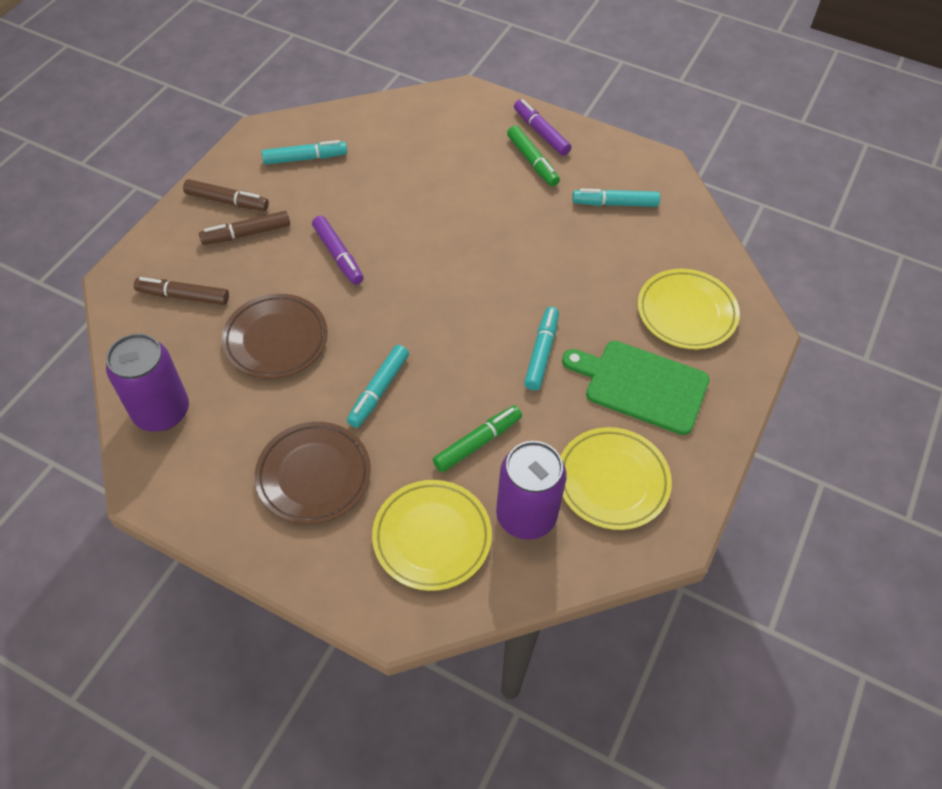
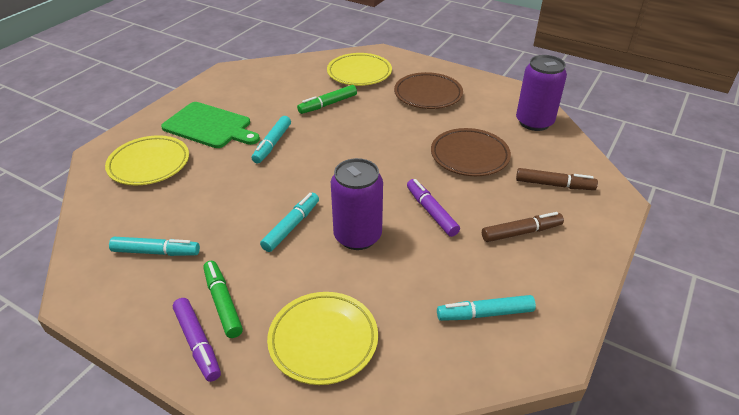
camera: 175 degrees left, 15 degrees down
(227, 201) = (553, 264): brown marker -> none
(378, 390) = (391, 128): turquoise marker -> turquoise marker (292, 226)
(526, 515) = (306, 78): purple can -> purple can (357, 236)
(612, 481) = (251, 88): yellow plate -> yellow plate (323, 340)

